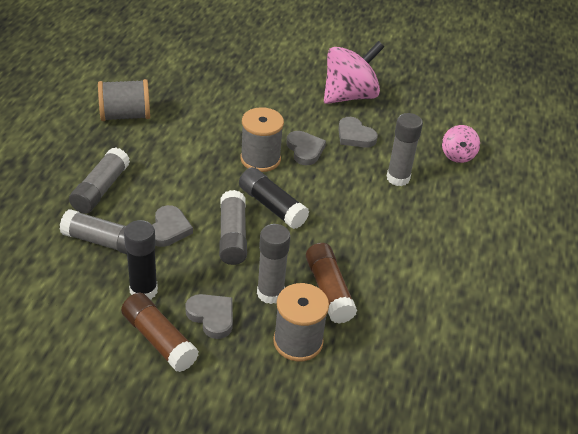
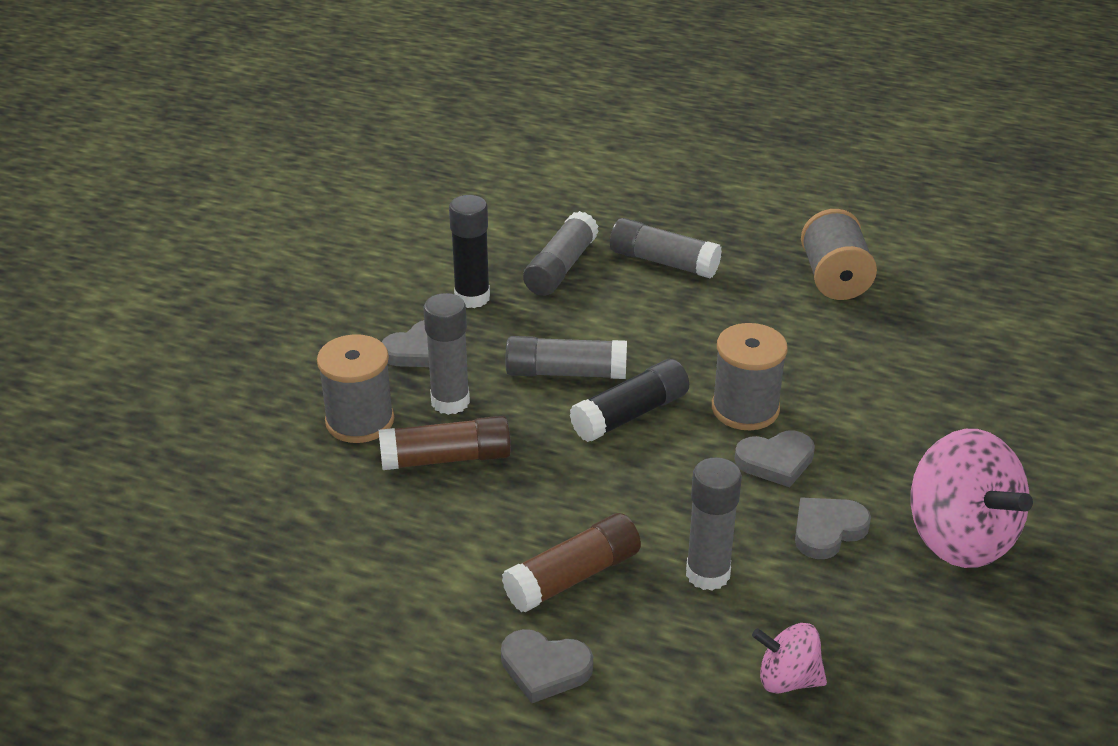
camera: 100 degrees right, 5 degrees down
(159, 340) = (390, 309): brown glue stick -> brown glue stick (573, 577)
(169, 229) = (583, 317): grey heart -> grey heart (545, 668)

